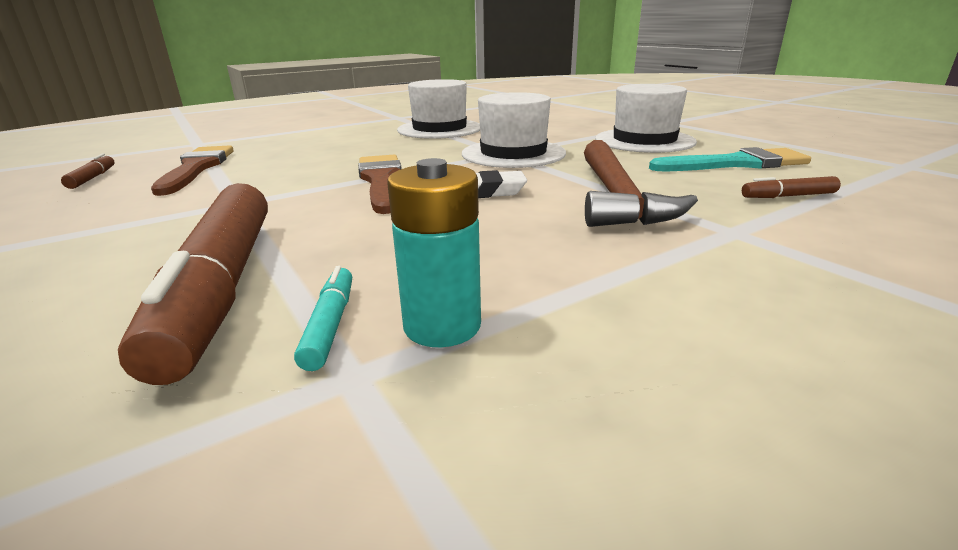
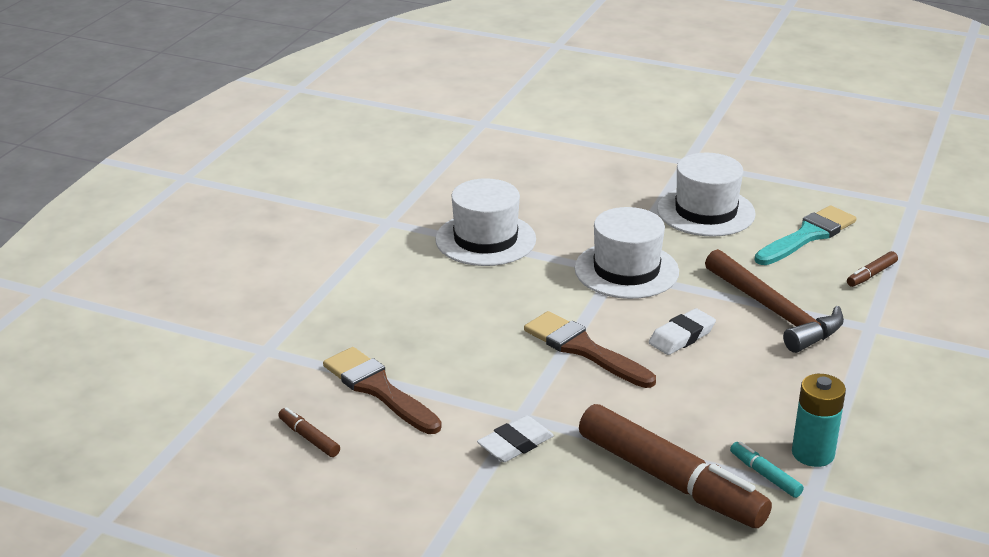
camera: 35 degrees left, 5 degrees up
(184, 216) = (515, 444): none -> white eraser

